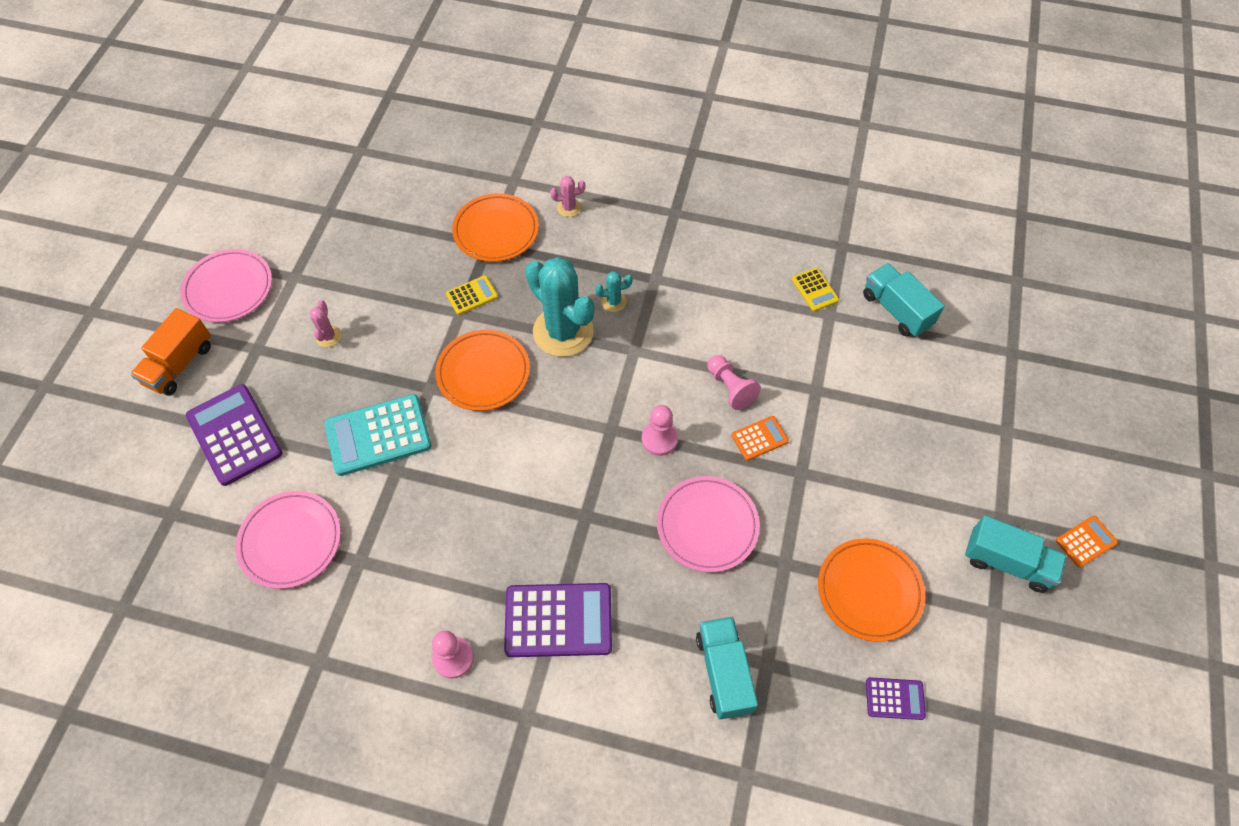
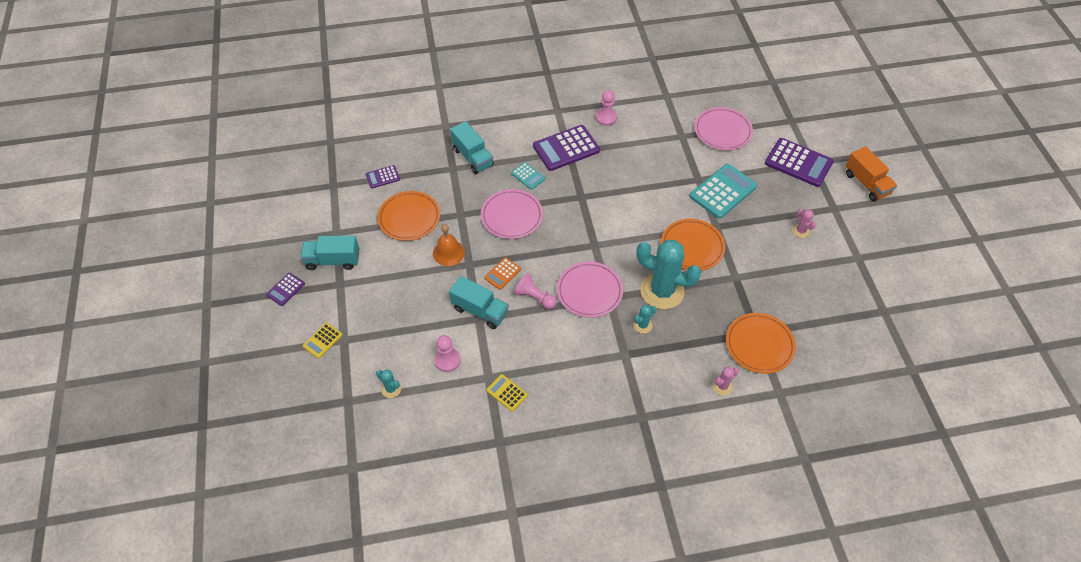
camera: 155 degrees right, 5 degrees down
(179, 364) = (866, 183): orange truck -> orange truck turned 150 degrees clockwise
(228, 288) = (888, 234): pink plate -> pink plate (589, 291)
(472, 295) = (737, 291): yellow calculator -> yellow calculator (322, 340)
(648, 590) = (528, 176): none -> turquoise calculator
(659, 439) = (563, 250): pink pawn -> pink pawn (447, 360)
(825, 503) = (448, 253): none -> orange bell
(896, 310) = (441, 401): turquoise truck -> turquoise truck (480, 311)
(955, 345) = (391, 389): none -> turquoise cactus
(1086, 541) = (285, 289): orange calculator -> purple calculator

